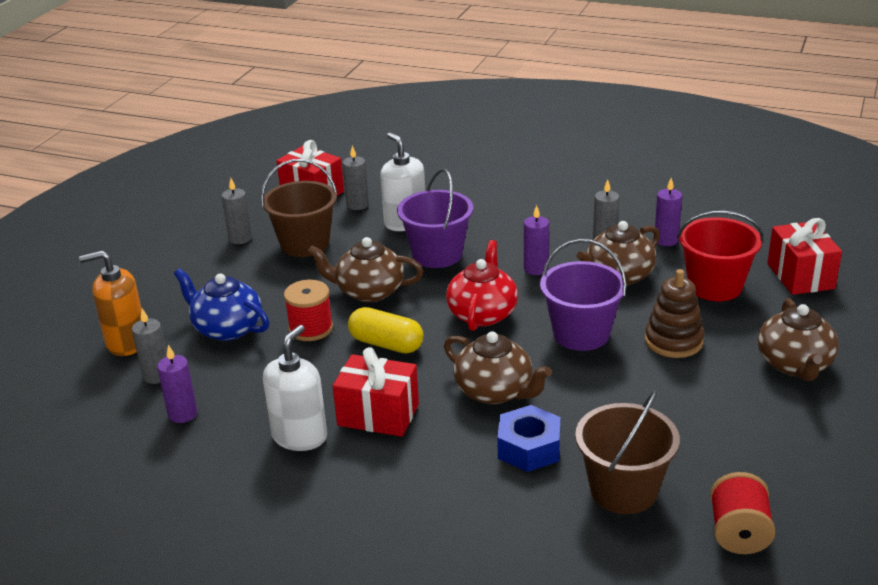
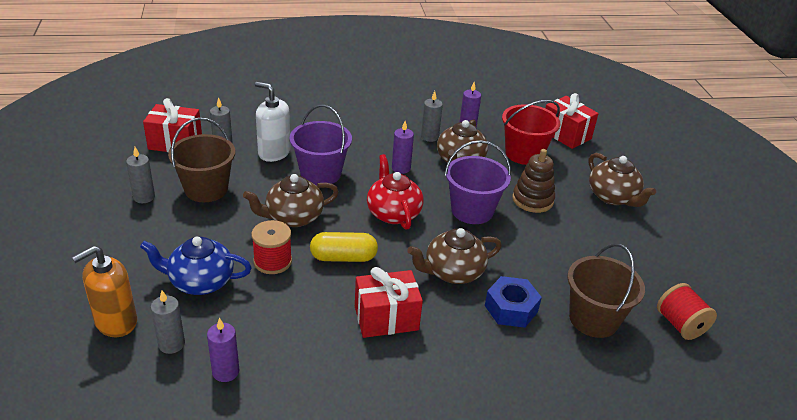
camera: 35 degrees left, 5 degrees up
(299, 436) = (341, 357): white soap dispenser -> none
(495, 391) = (452, 272): brown teapot -> brown teapot turned 150 degrees clockwise

